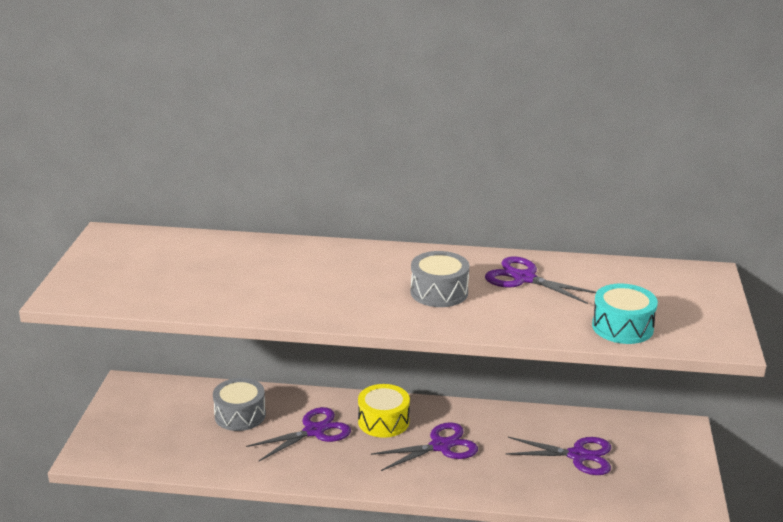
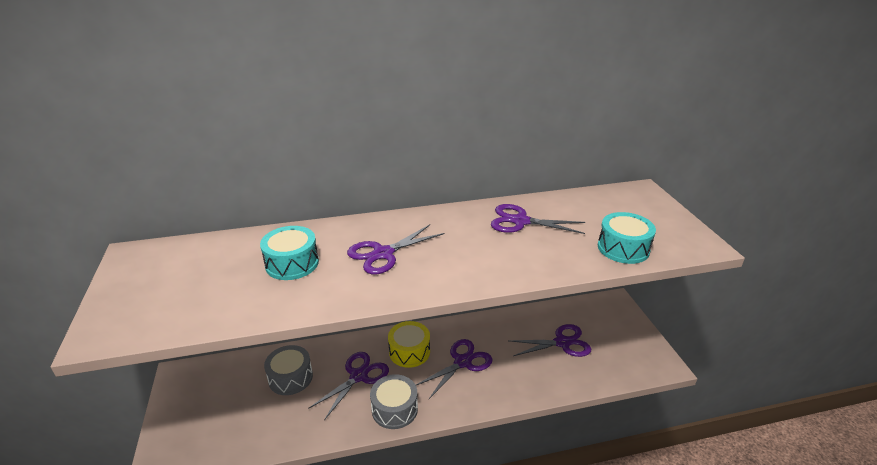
camera: 20 degrees left, 5 degrees up
(253, 272) = (292, 263): none -> turquoise drum
(349, 281) = (383, 254): none -> purple scissors
(439, 292) = (464, 248): grey drum -> grey drum (394, 409)

